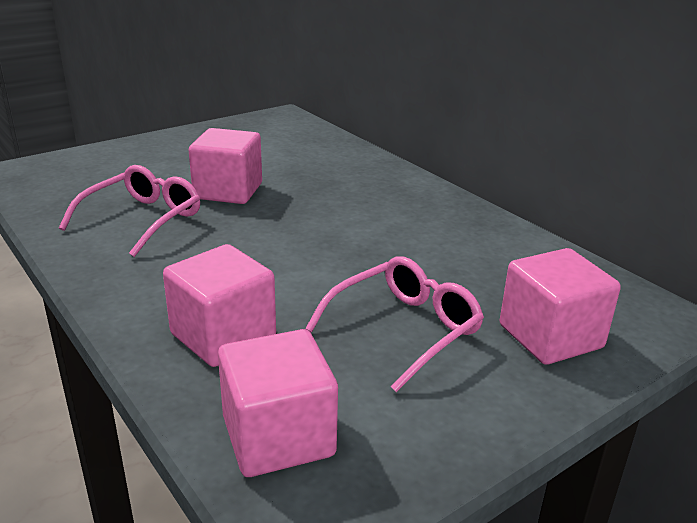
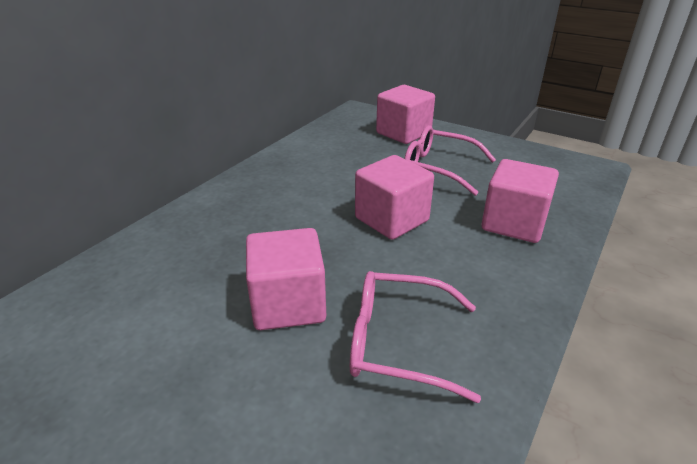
camera: 110 degrees left, 5 degrees up
(278, 436) = (560, 184): pink cube -> pink cube (391, 219)

